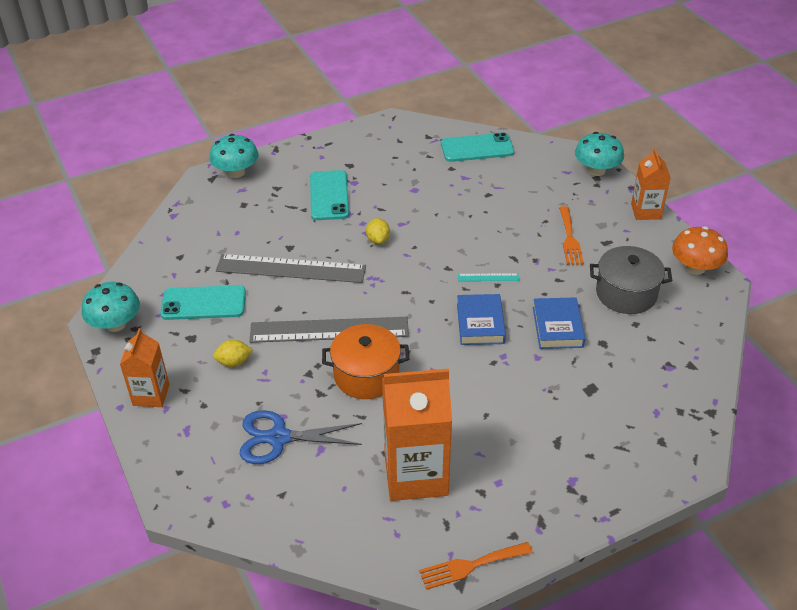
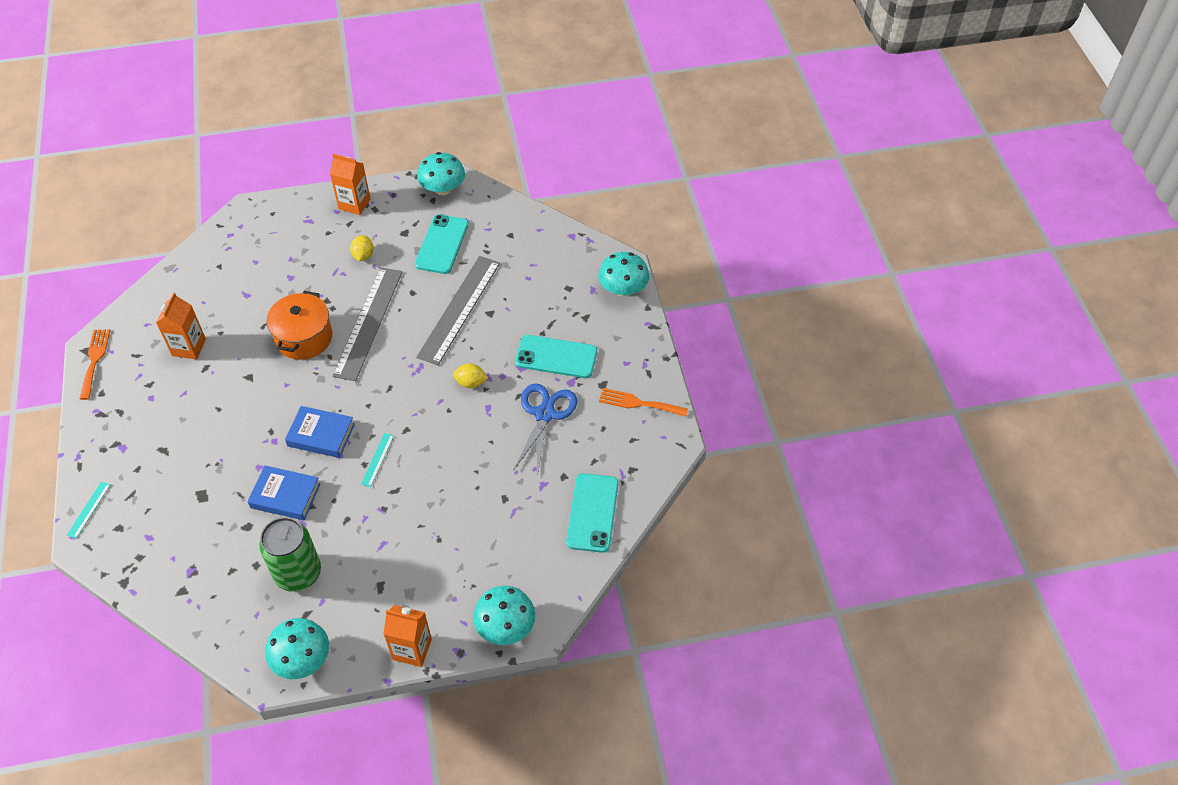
camera: 105 degrees right, 10 degrees up
(278, 438) = (271, 272): blue scissors -> blue scissors (544, 414)
(416, 474) = (189, 347): orange carton -> orange carton, size x0.56
(569, 239) = (400, 552): orange fork -> orange fork (639, 403)
(626, 293) = (298, 573): grey pot -> green can
(657, 477) = (89, 509): none -> turquoise ruler
(695, 268) = (302, 659): orange mushroom -> turquoise mushroom

